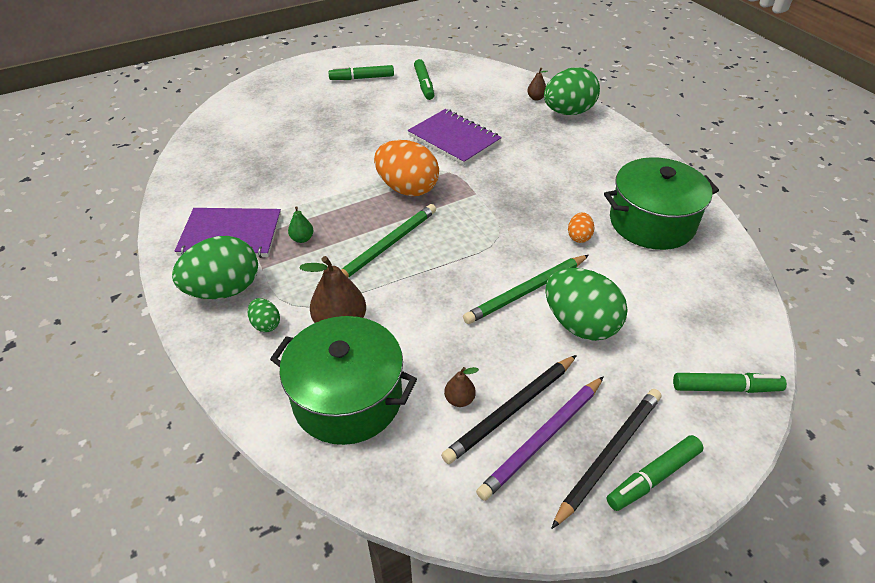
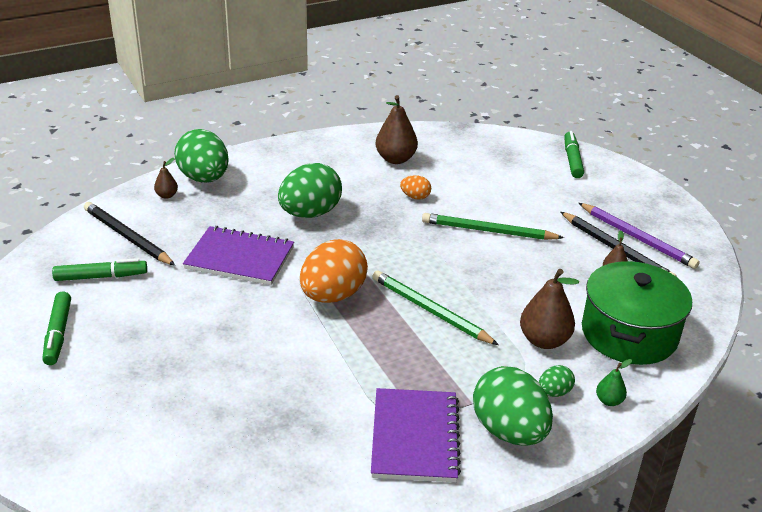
camera: 90 degrees left, 10 degrees down
(302, 239) = (420, 374): green pear -> green pear (609, 401)
(454, 139) = (240, 258): purple notebook -> purple notebook turned 60 degrees clockwise
(526, 291) = (488, 231): green pencil -> green pencil turned 135 degrees clockwise
(580, 324) = (522, 209): green egg -> green egg (310, 213)
(608, 455) = (642, 213): black pencil -> black pencil (127, 237)
(651, 222) = (395, 159): green pot -> brown pear
(653, 477) = (653, 198): green marker -> none

